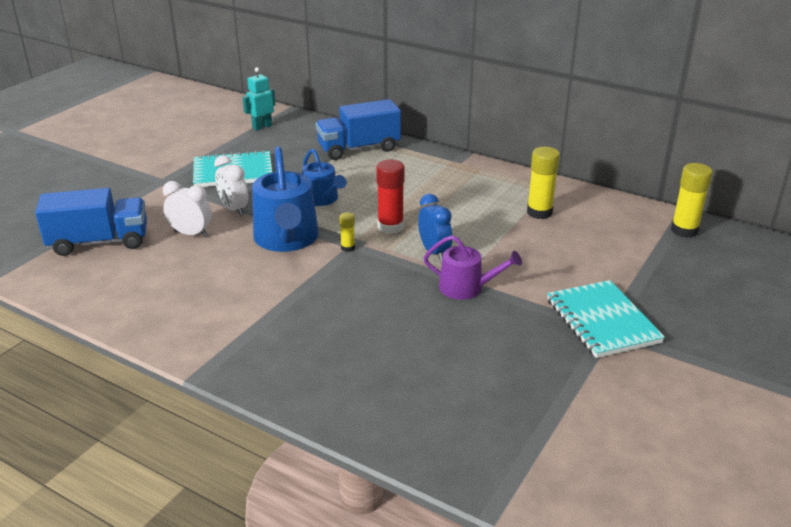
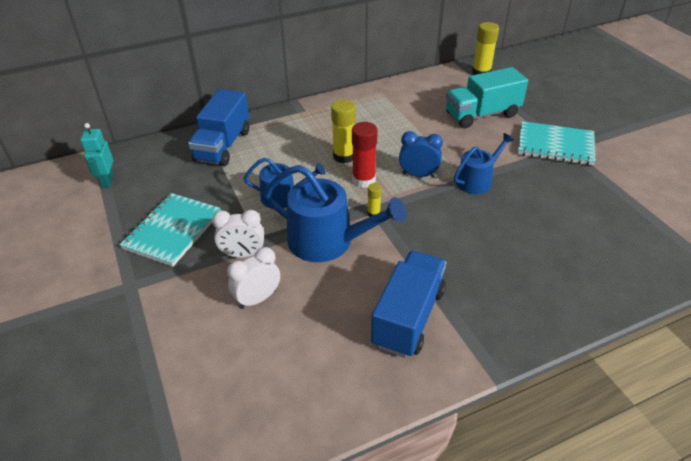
camera: 55 degrees left, 10 degrees up
(99, 242) = (203, 375): blue truck -> blue truck (408, 317)
(466, 288) = (477, 180): purple watering can -> blue watering can
(539, 212) = (410, 110): yellow glue stick -> yellow glue stick (344, 156)
(595, 256) = (482, 114): none -> turquoise truck

